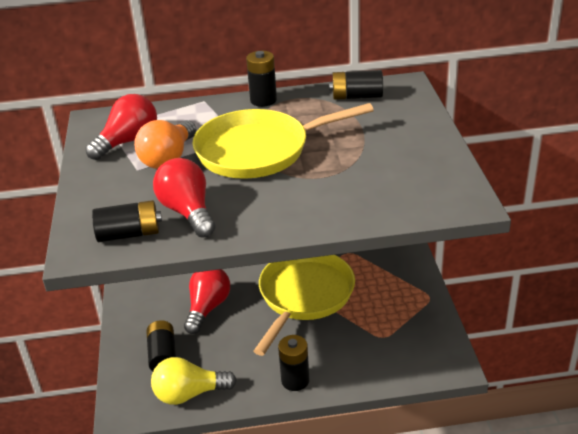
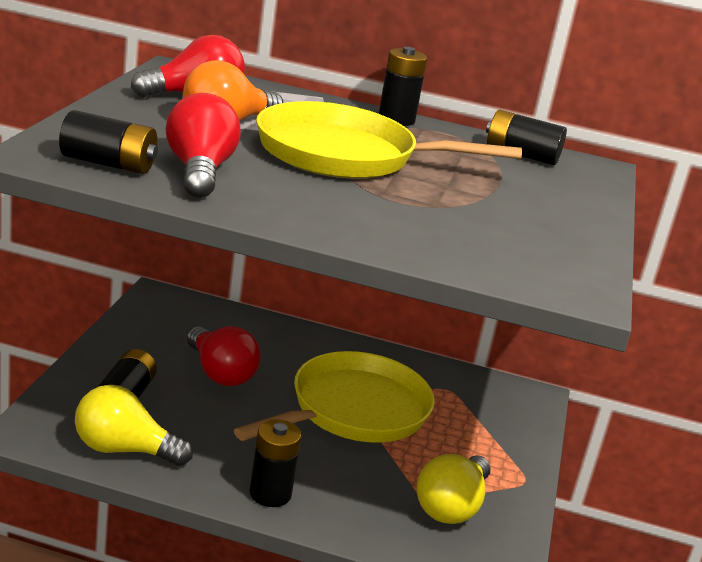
camera: 15 degrees right, 10 degrees down
(207, 308) = (220, 373): red light bulb -> red light bulb turned 105 degrees clockwise
(400, 336) = (451, 506): none -> yellow light bulb

